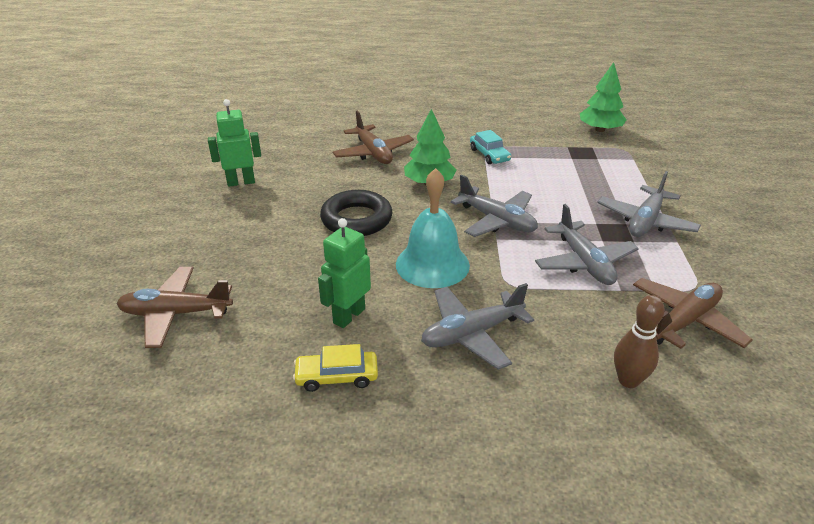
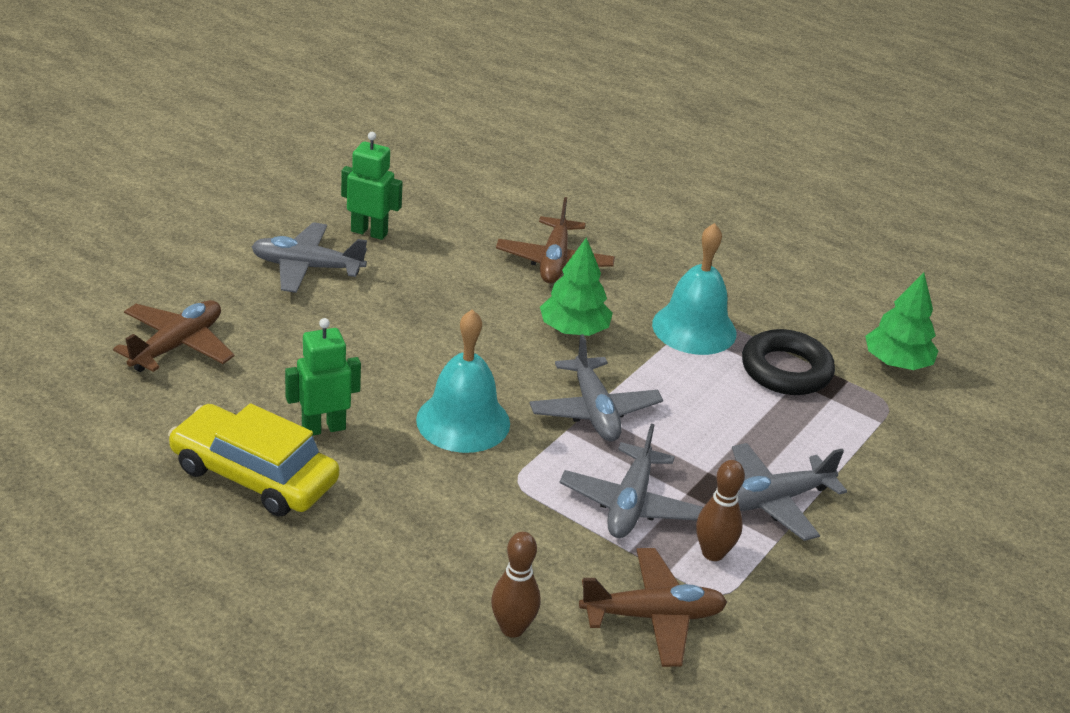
camera: 30 degrees right, 0 degrees up
(176, 313) = (177, 345): brown plane -> brown plane turned 90 degrees clockwise
(337, 376) = (254, 475): yellow car -> yellow car, size x1.89
(356, 219) = (442, 334): black ring -> black ring (786, 370)
(472, 334) = (417, 506): grey plane -> grey plane (307, 267)
(489, 155) = (694, 328): turquoise car -> turquoise bell
(660, 266) = (713, 553): none -> brown bowling pin

